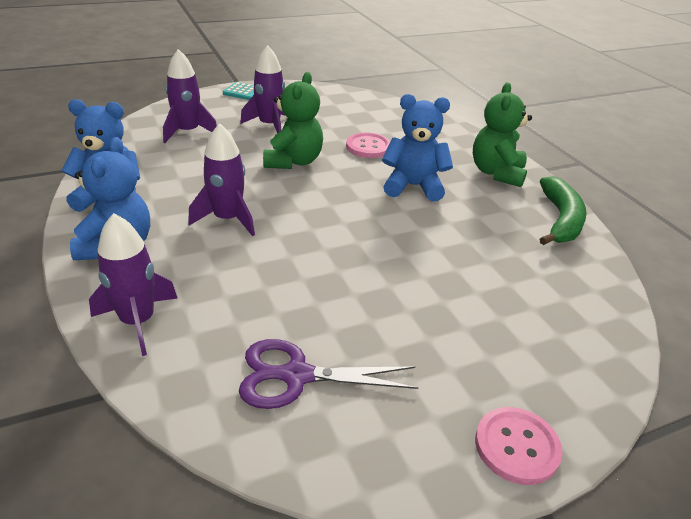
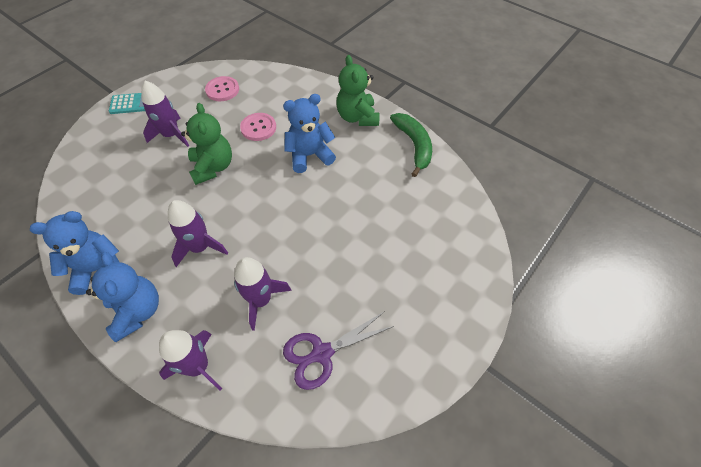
camera: 25 degrees left, 20 degrees up
(188, 132) = (110, 171): purple rocket -> purple rocket (261, 300)
(516, 446) = (459, 335): pink button -> pink button (222, 90)

